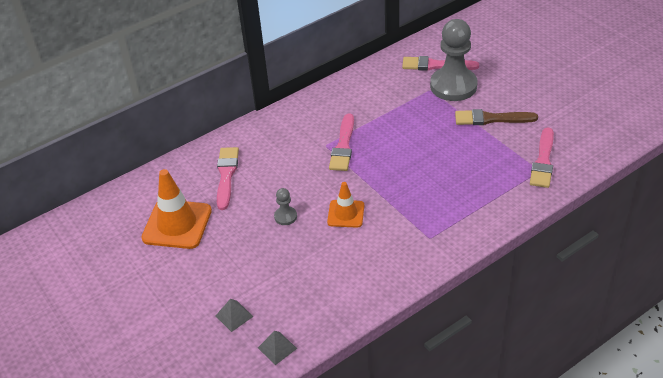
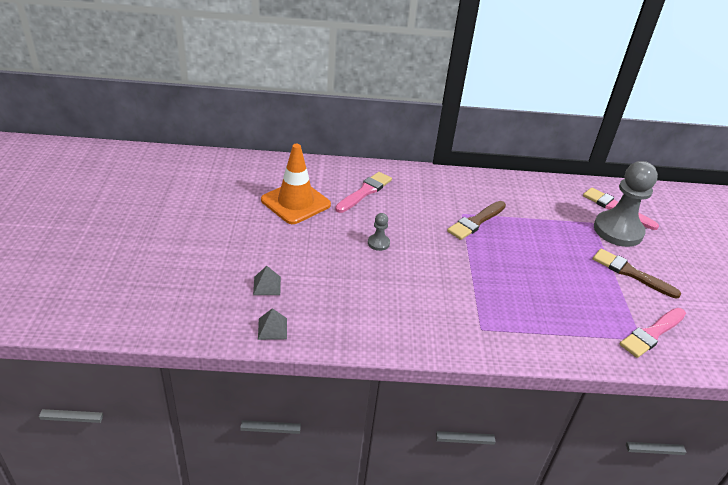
camera: 30 degrees right, 5 degrees down
(343, 146) = (476, 222): pink brush -> brown brush
(346, 214) = (428, 269): orange traffic cone -> none

